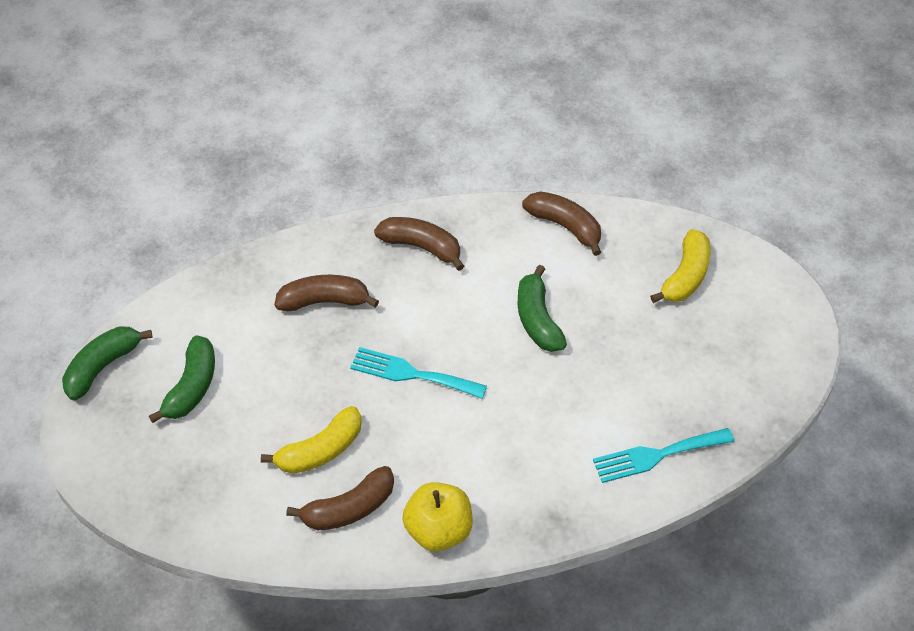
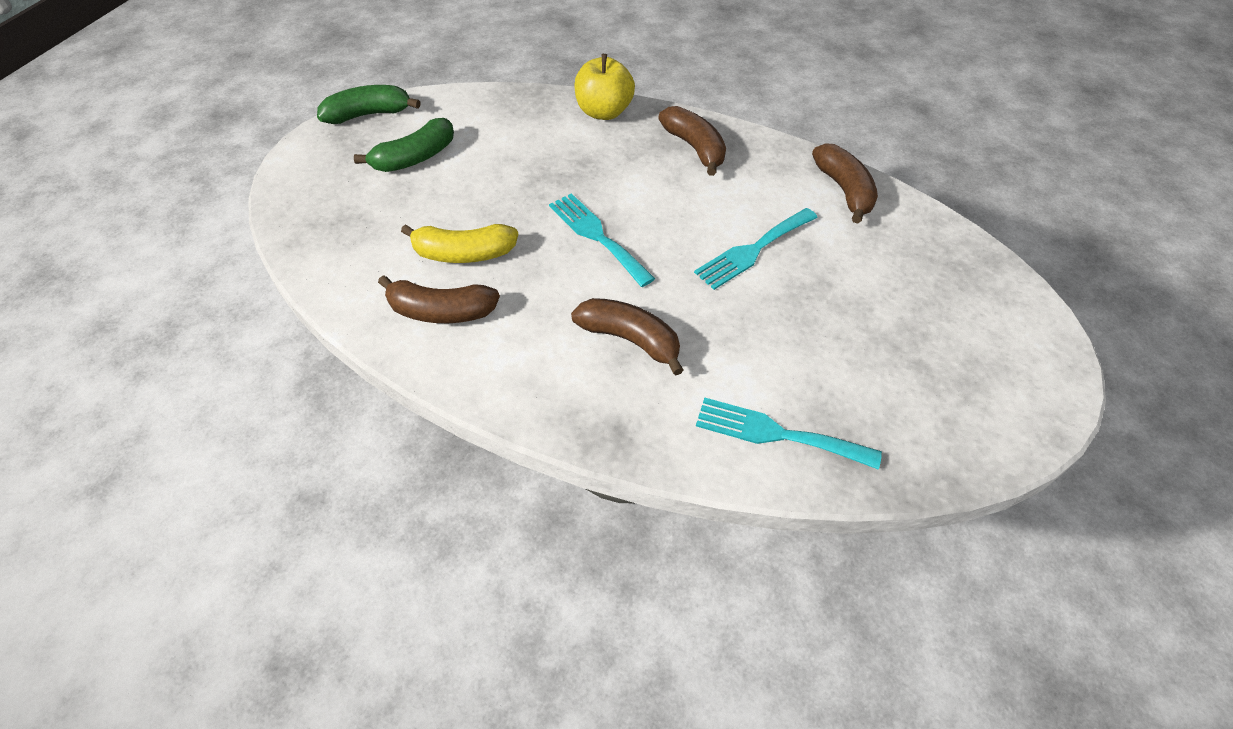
camera: 35 degrees right, 0 degrees up
(324, 301) = (575, 149): brown banana -> brown banana (630, 339)
(438, 530) = (499, 375): yellow apple -> yellow apple (604, 112)
(537, 319) = (753, 250): green banana -> turquoise fork
(685, 276) = (941, 286): yellow banana -> none

